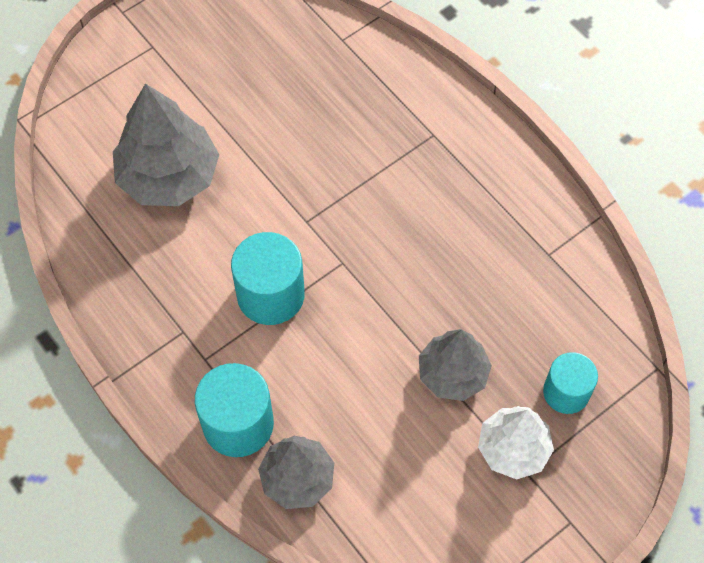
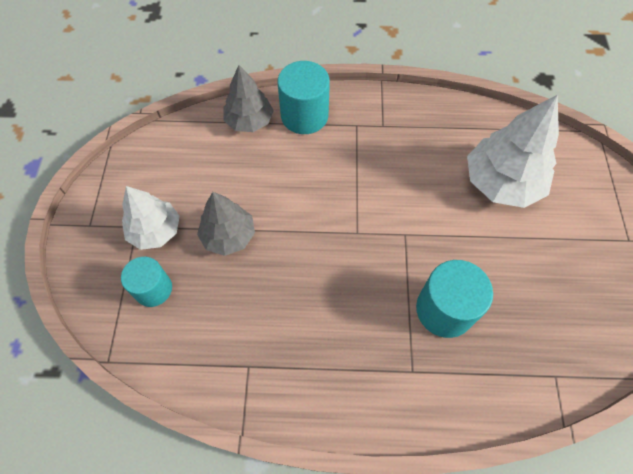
camera: 130 degrees right, 0 degrees up
(169, 176) = (501, 182): grey tree -> white tree
(270, 295) = (368, 180): turquoise cylinder -> turquoise cylinder (444, 309)

